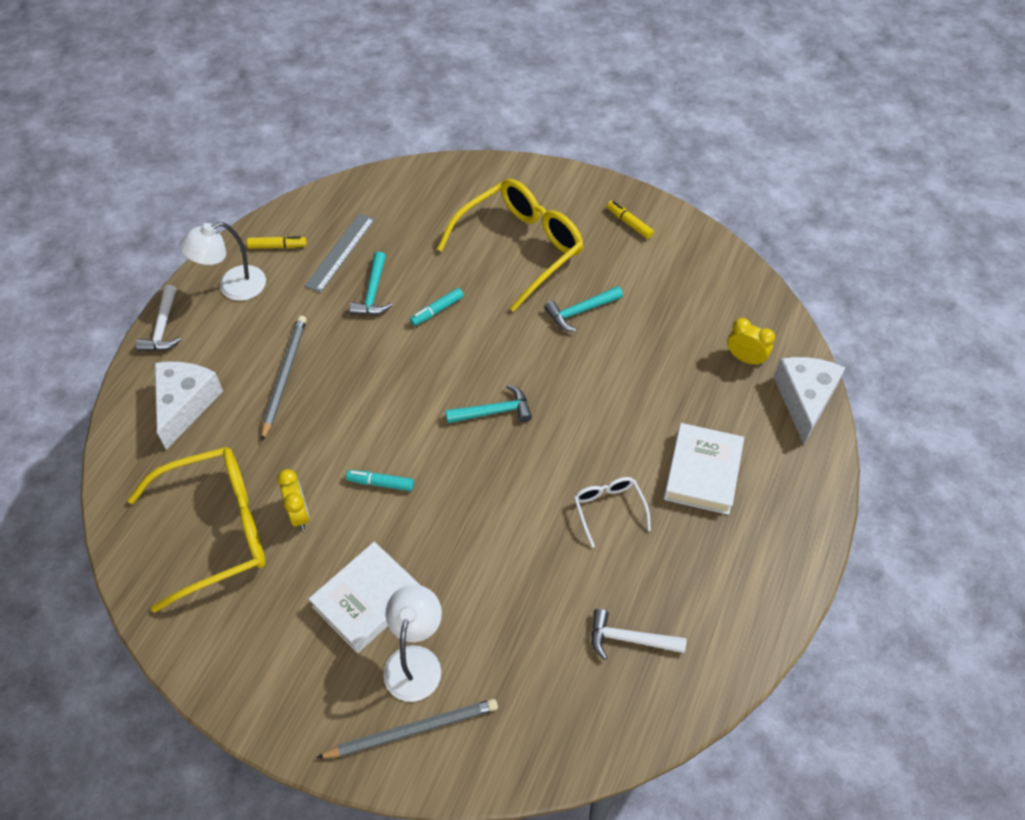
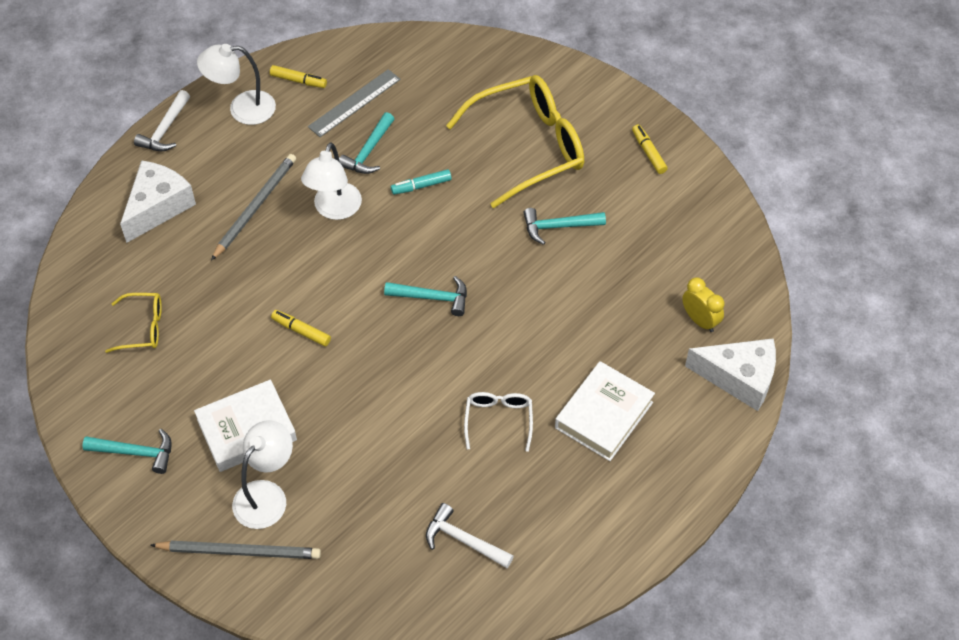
camera: 20 degrees right, 0 degrees up
(217, 530) = (143, 327): yellow glasses -> yellow glasses, size x0.48
(261, 662) = (135, 452): none -> turquoise hammer
(299, 514) = (218, 335): yellow clock -> none
(363, 356) = (334, 209): none -> white lamp
(381, 483) = (301, 331): turquoise marker -> yellow marker
(804, 400) = (739, 378): white cheese -> white cheese turned 75 degrees clockwise

